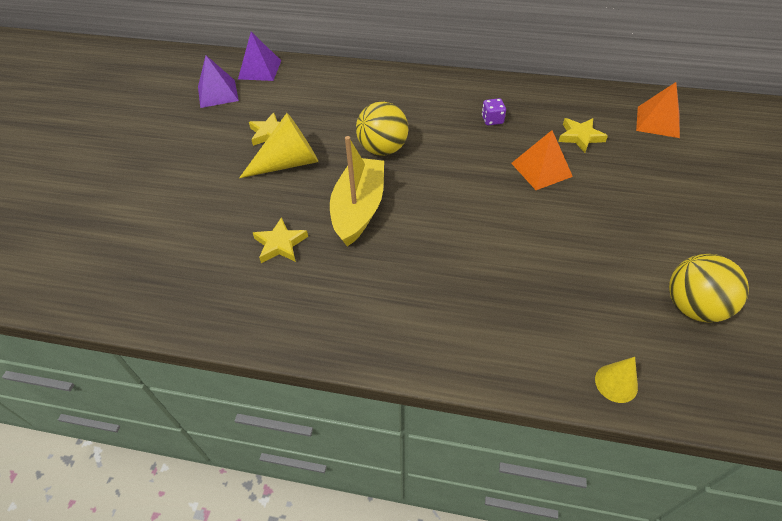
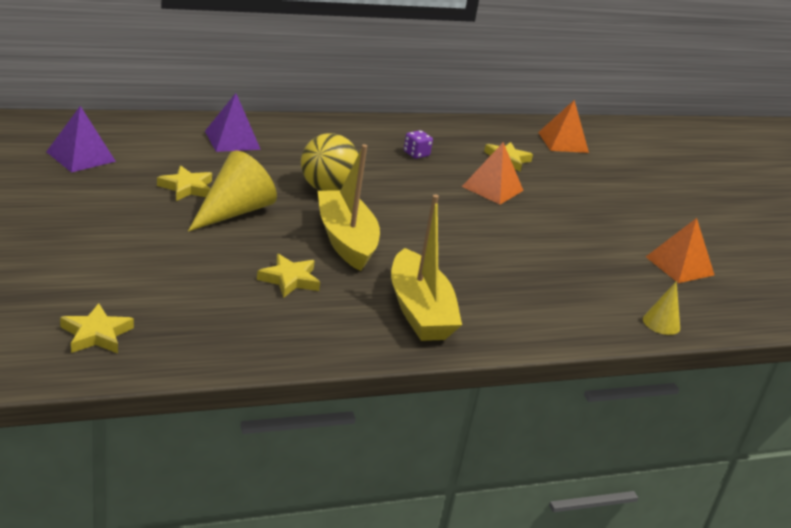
camera: 35 degrees left, 20 degrees down
(99, 270) = (96, 334): none -> yellow star
(259, 69) = (113, 129): purple pyramid -> purple pyramid (232, 140)
(367, 304) = (419, 311): none -> yellow boat
(693, 307) = (679, 266): yellow ball -> orange pyramid

